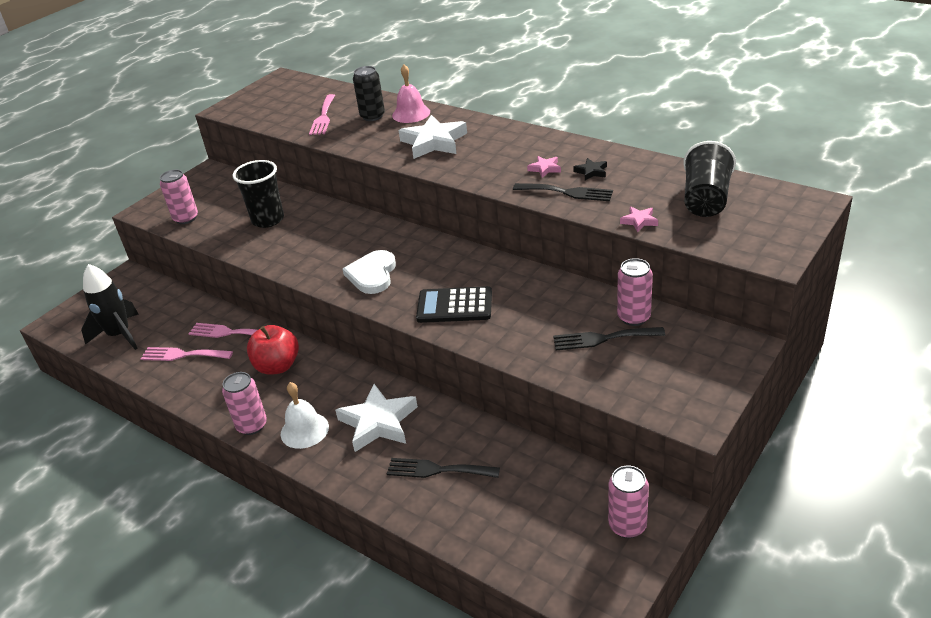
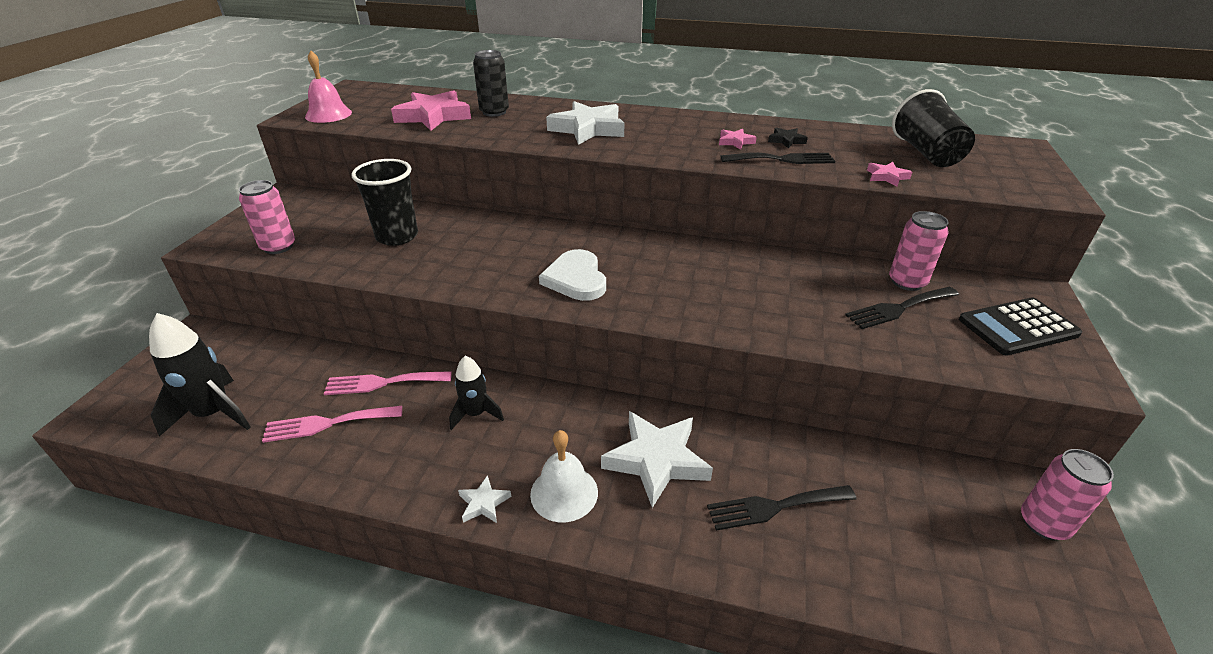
camera: 25 degrees left, 0 degrees up
(252, 425) = (484, 503): pink can -> white star
(277, 366) = (476, 414): red apple -> black rocket
(323, 117) = (433, 116): pink fork -> pink star
(411, 113) = (538, 107): pink bell -> pink bell (328, 114)
(454, 306) = (703, 299): black calculator -> black calculator (1017, 327)

